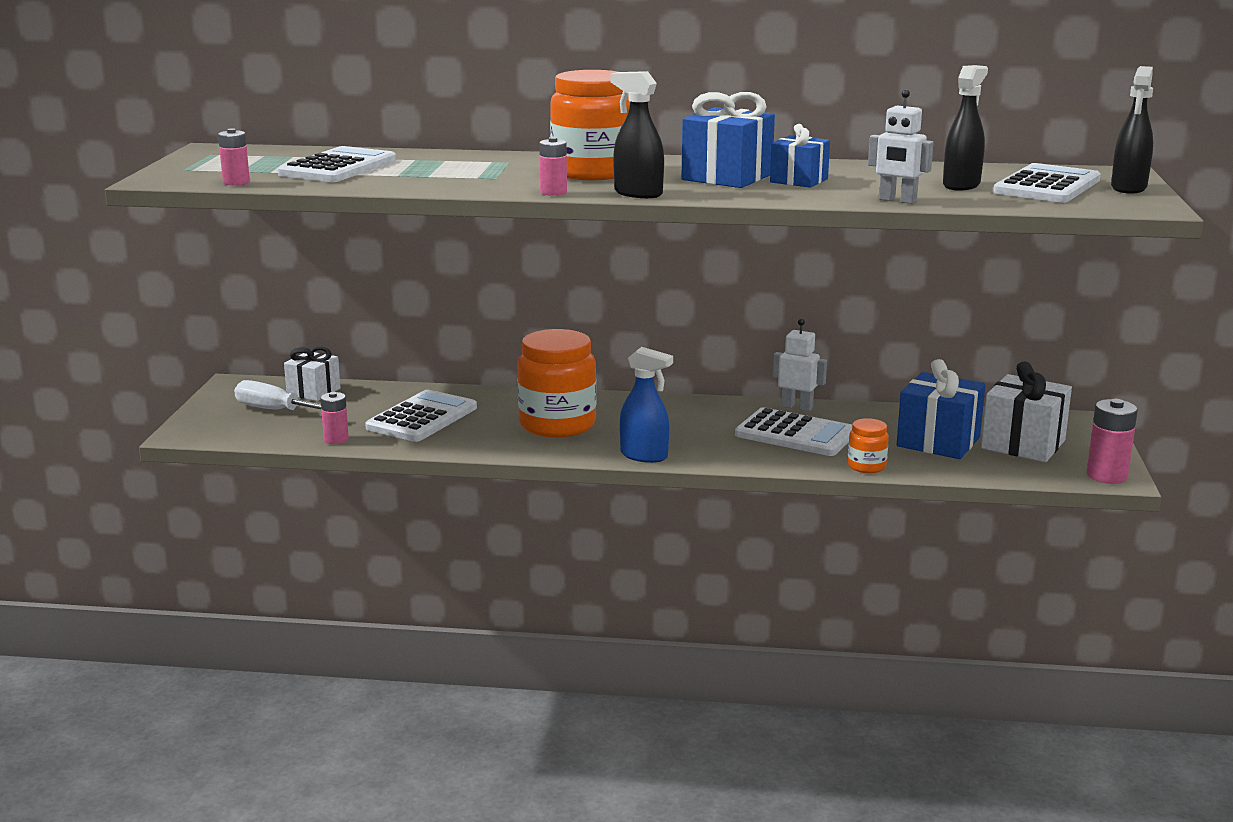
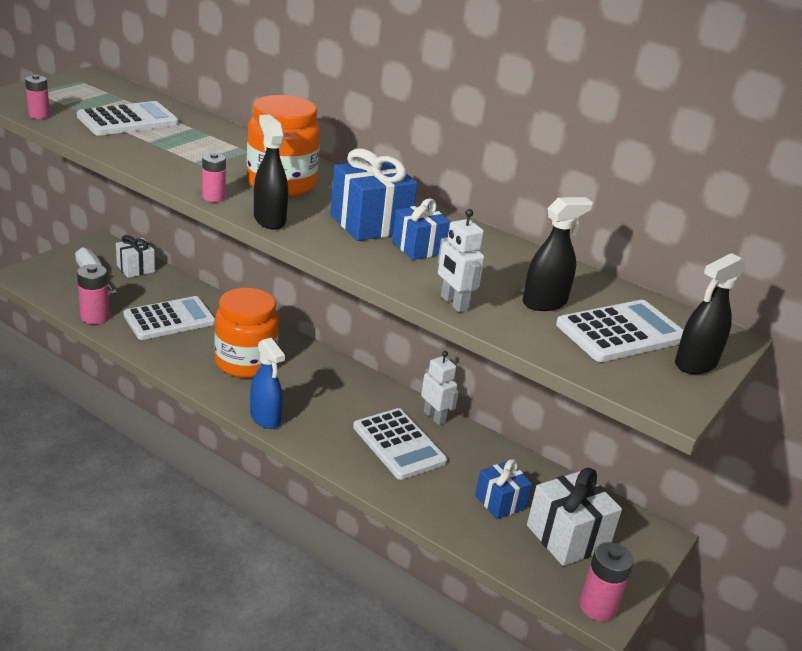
camera: 25 degrees right, 10 degrees up
(336, 439) = (95, 317): pink battery -> pink battery, size x1.52
(866, 466) = (411, 502): orange jar -> none
(938, 442) = (500, 502): blue gift -> blue gift, size x0.64

